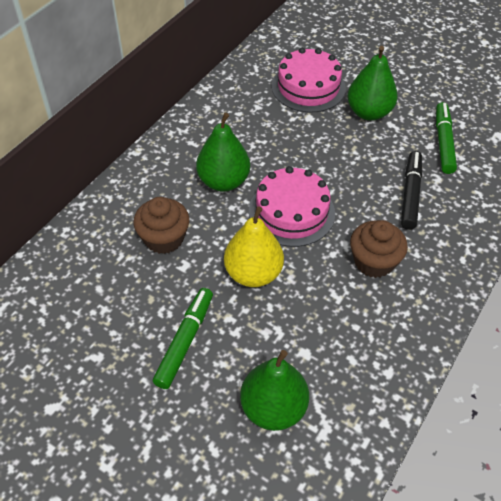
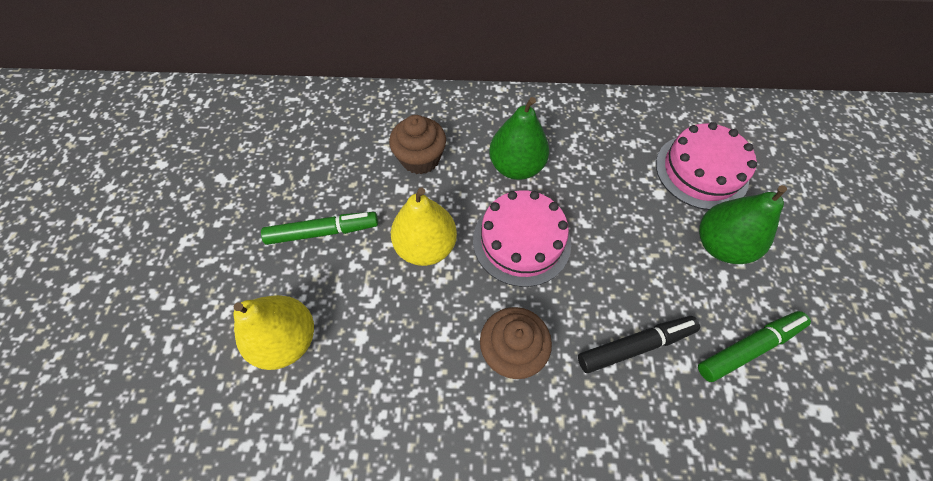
camera: 60 degrees right, 10 degrees up
(273, 408) = (287, 339): green pear -> yellow pear

